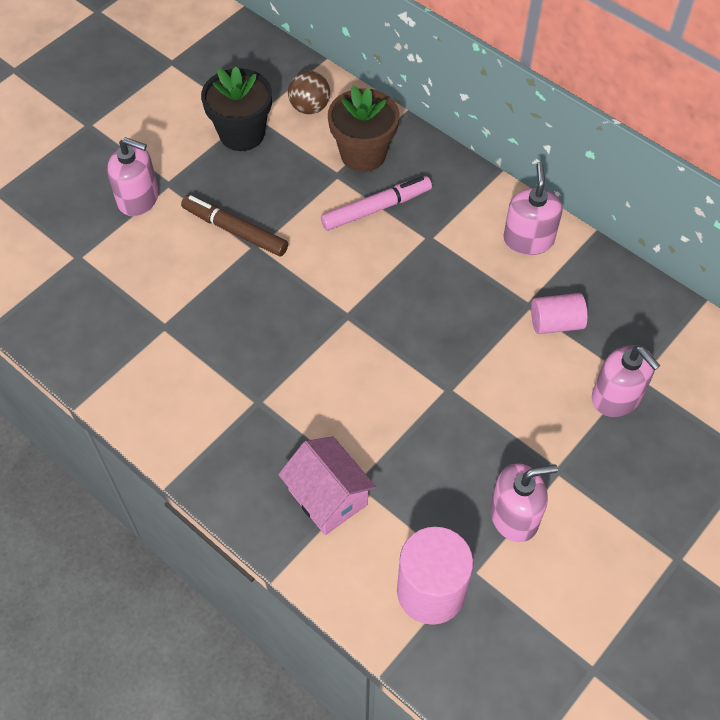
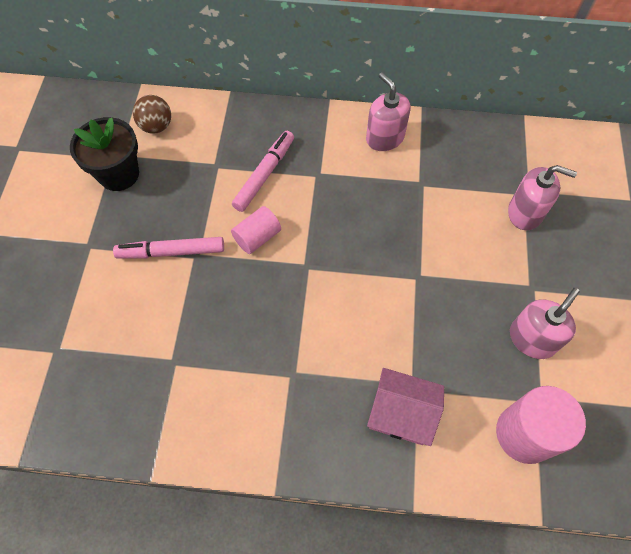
camera: 35 degrees left, 5 degrees up
(138, 198) = (72, 271): pink soap dispenser -> none
(235, 231) = (171, 252): brown marker -> pink marker
(363, 154) = (223, 140): brown flower pot -> none
(556, 323) = (448, 185): pink cylinder -> pink cylinder (257, 237)

